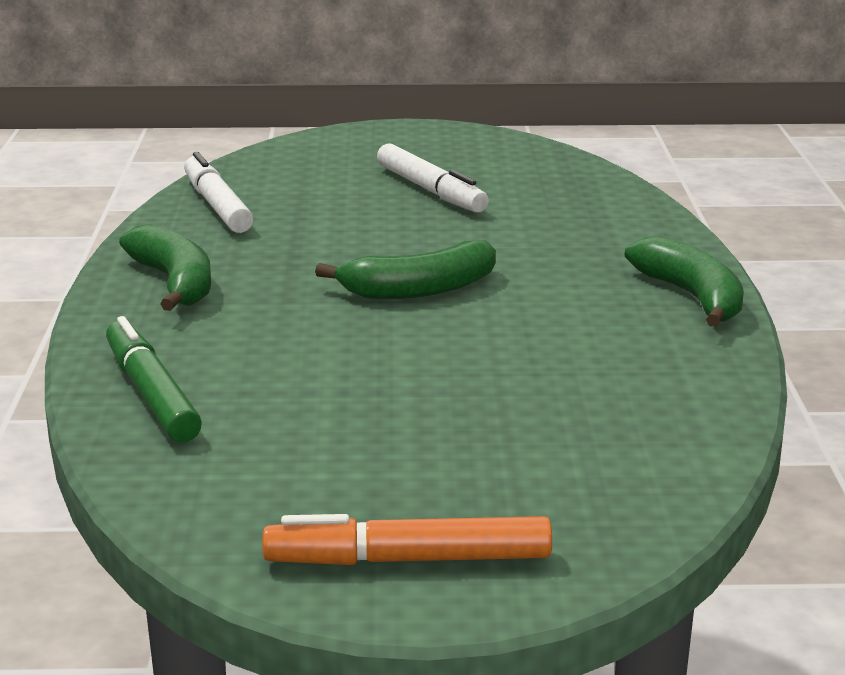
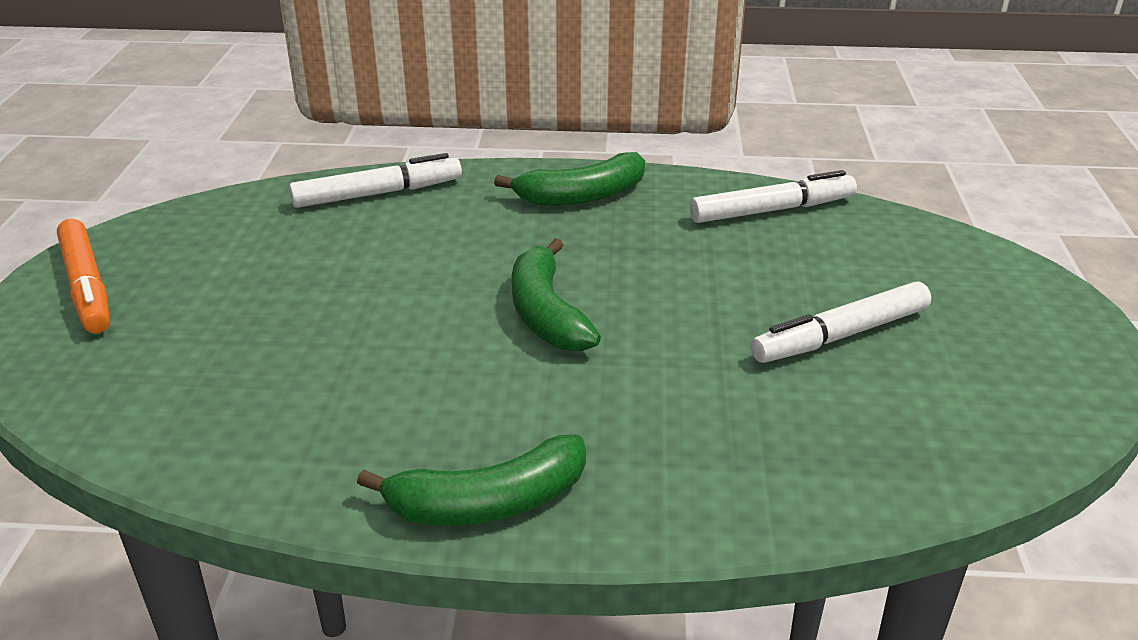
camera: 95 degrees right, 10 degrees up
(151, 394) = (378, 194): green marker -> white marker
(408, 560) = (87, 286): orange marker -> orange marker turned 150 degrees clockwise

